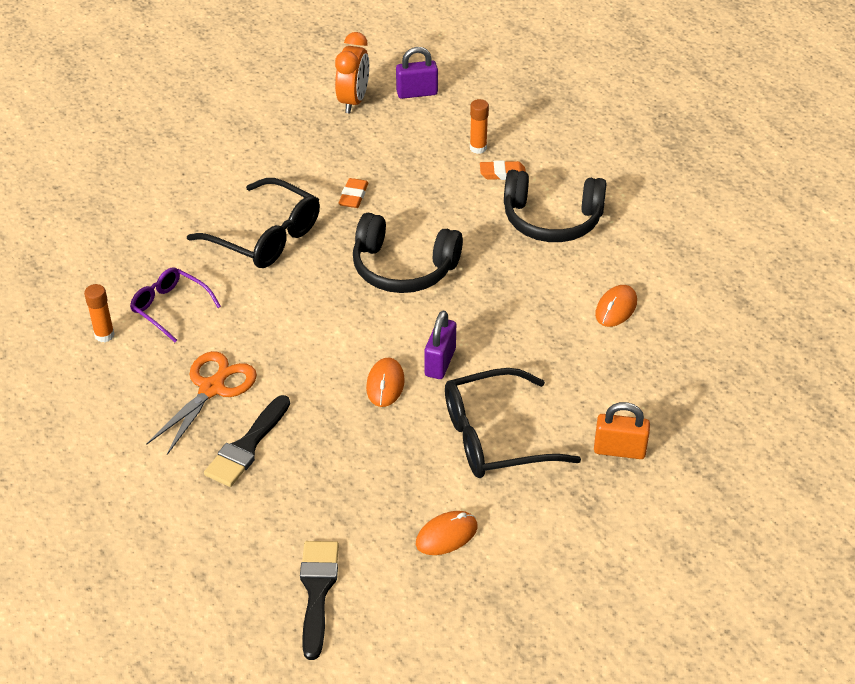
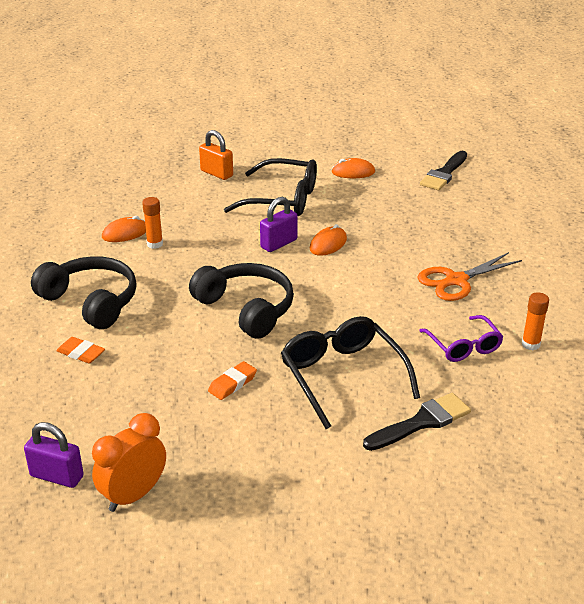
camera: 150 degrees left, 10 degrees down
(247, 446) = (448, 242): black brush -> black brush (421, 422)
(478, 148) = (72, 386): orange glue stick -> orange glue stick (155, 244)

